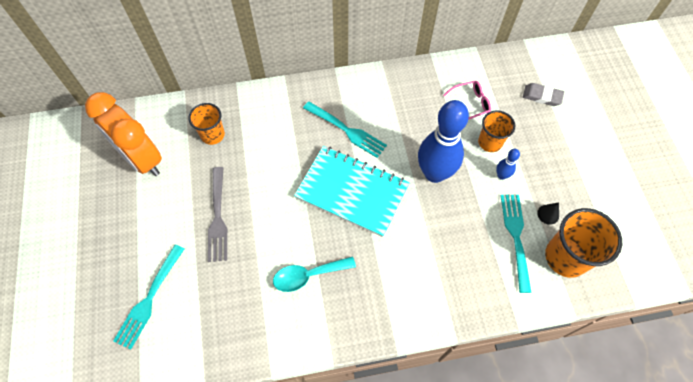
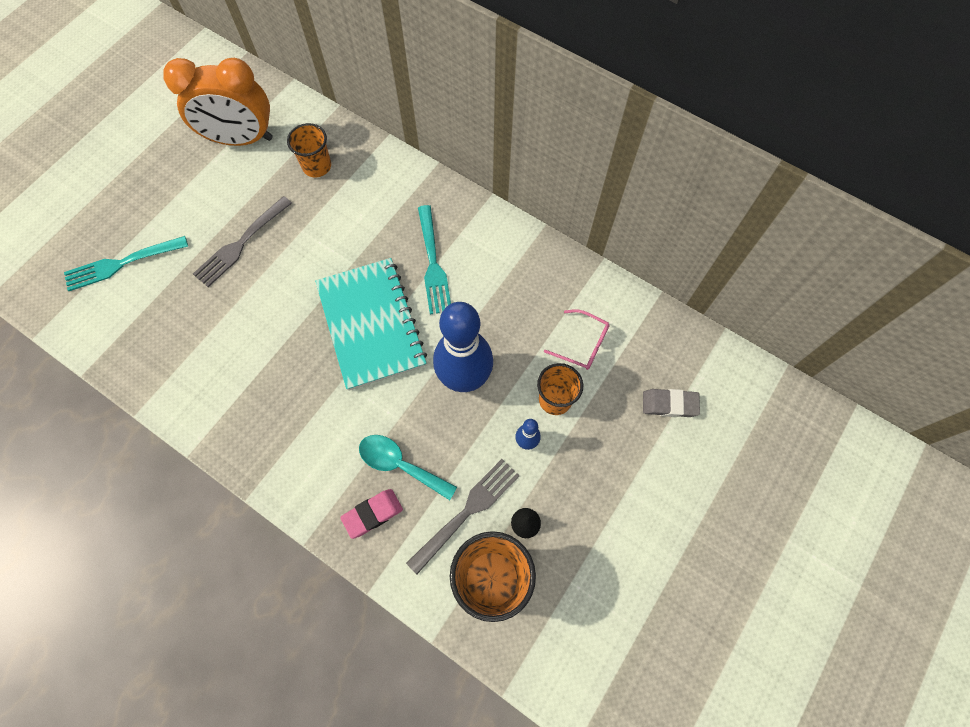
camera: 45 degrees right, 5 degrees up
(142, 159) = (241, 139): orange clock -> orange clock turned 90 degrees counterclockwise
(308, 275) = (252, 362): turquoise spoon -> turquoise spoon (400, 465)
(473, 287) = (372, 514): none -> pink eraser
(516, 238) = (466, 513): turquoise fork -> grey fork
(542, 96) = (669, 404): grey eraser -> grey eraser turned 60 degrees counterclockwise

